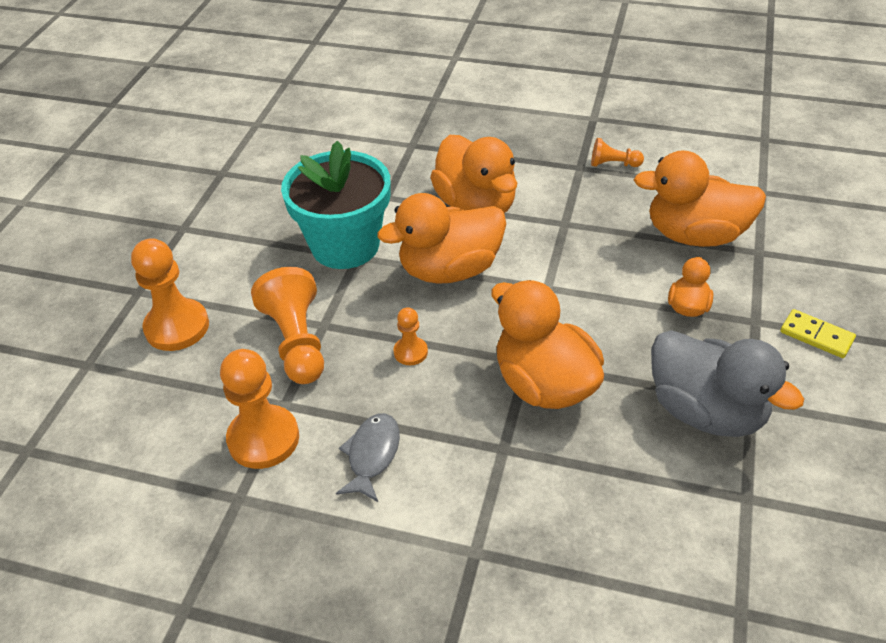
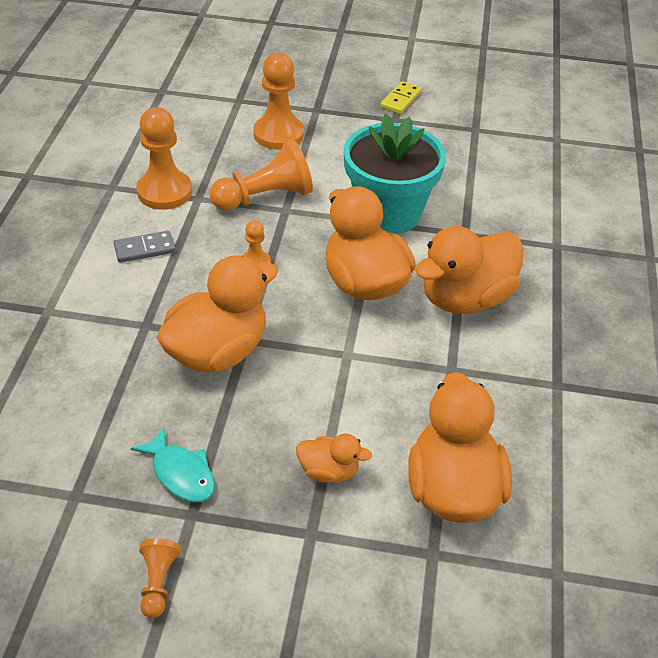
camera: 80 degrees right, 0 degrees up
(372, 455) = (144, 249): grey fish -> grey domino
(613, 164) = (572, 416): orange pawn -> orange pawn (158, 582)
(706, 411) = (181, 473): grey duck -> turquoise fish
(816, 336) = (291, 593): yellow domino -> yellow domino (400, 100)

